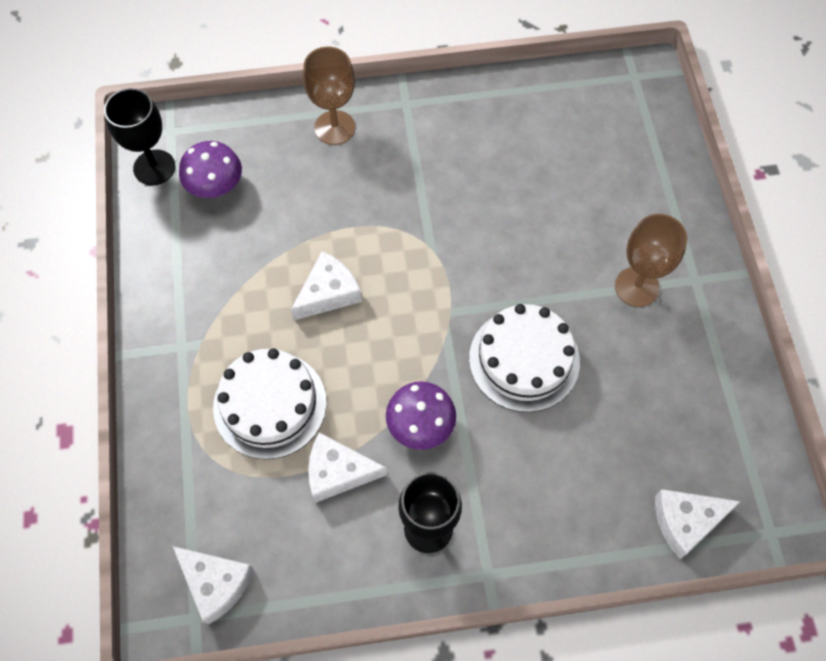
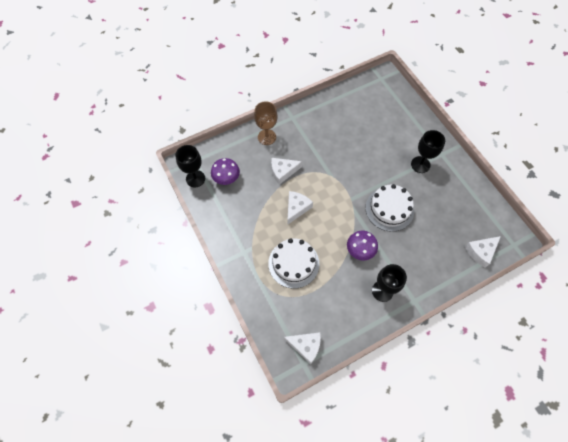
camera: 20 degrees left, 0 degrees up
(338, 472) = (335, 281): white cheese -> white cheese (283, 172)
(637, 287) = (420, 164): brown goblet -> black goblet

